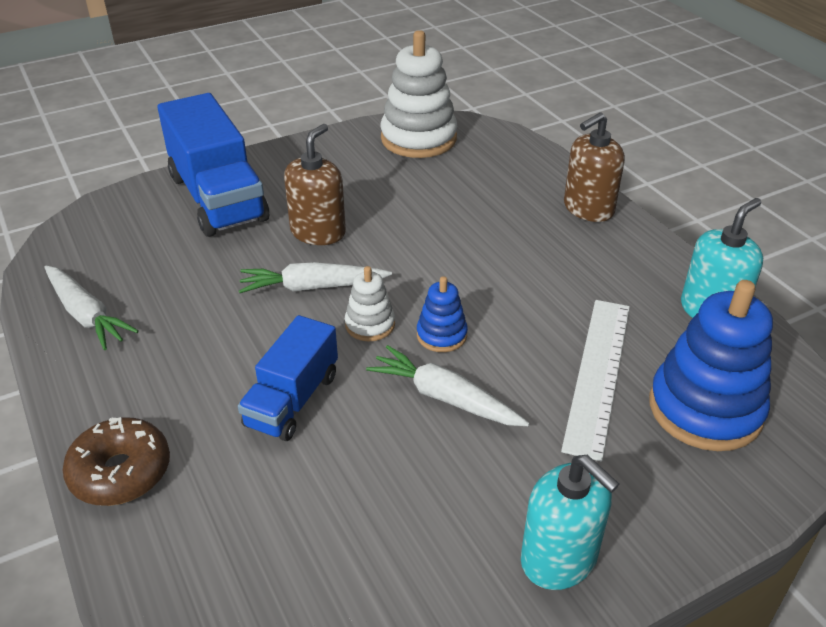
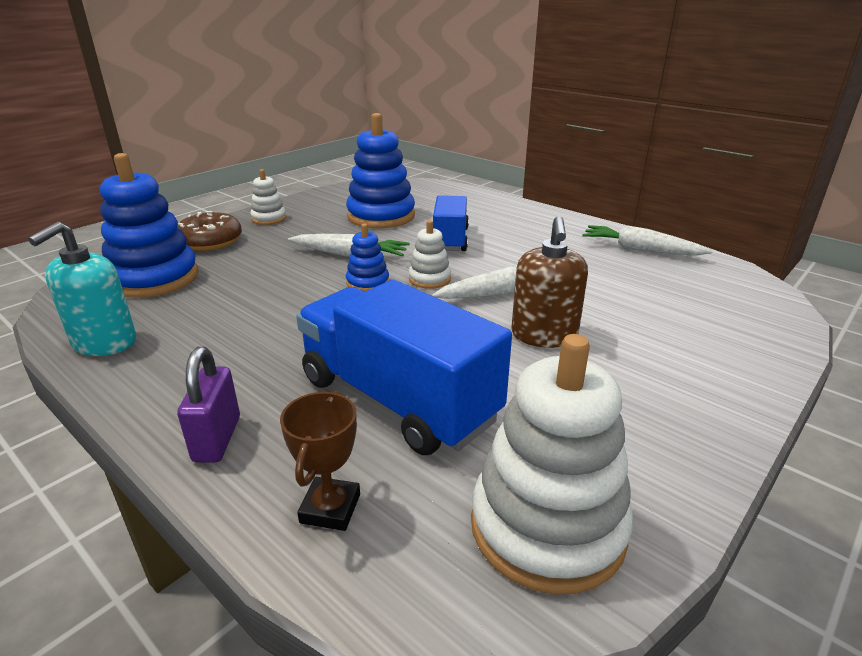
camera: 160 degrees right, 10 degrees down
(121, 472) = (512, 208): brown donut -> brown donut (210, 242)
(218, 198) = (694, 347): blue truck -> blue truck (397, 399)
(356, 507) = (381, 216): none -> blue stacking toy
(522, 164) = (330, 508): none -> brown trophy
(559, 558) = (269, 218): turquoise soap dispenser -> white stacking toy
(588, 208) = (217, 439): brown soap dispenser -> purple padlock
(598, 373) = (235, 283): white ruler -> none

